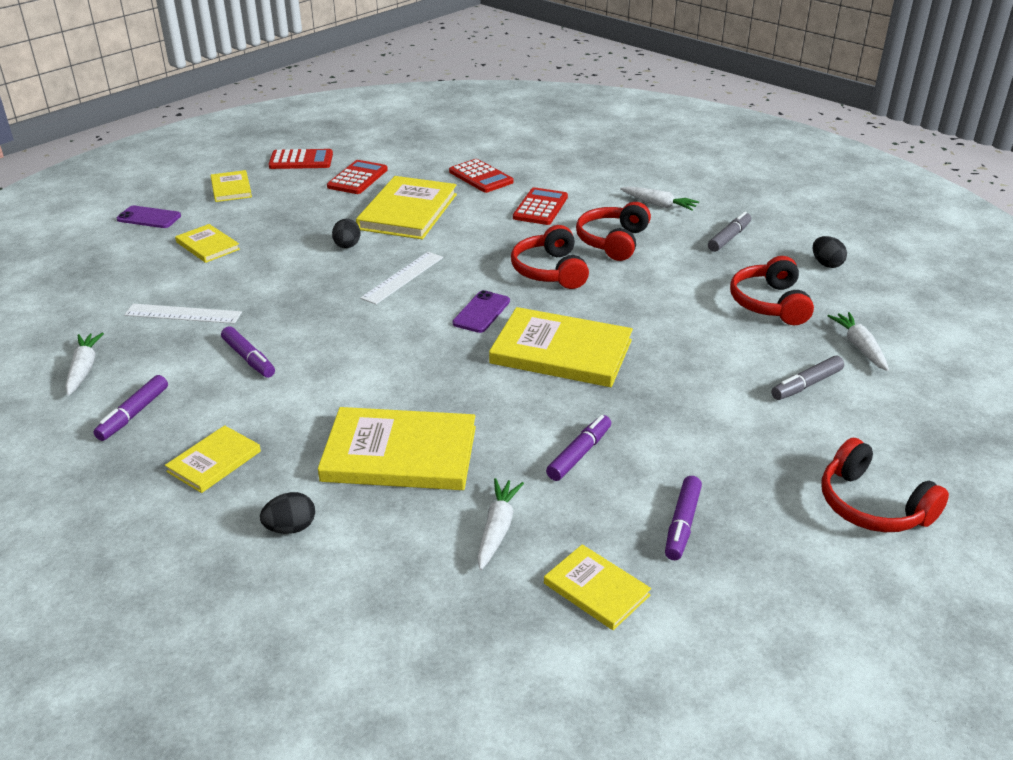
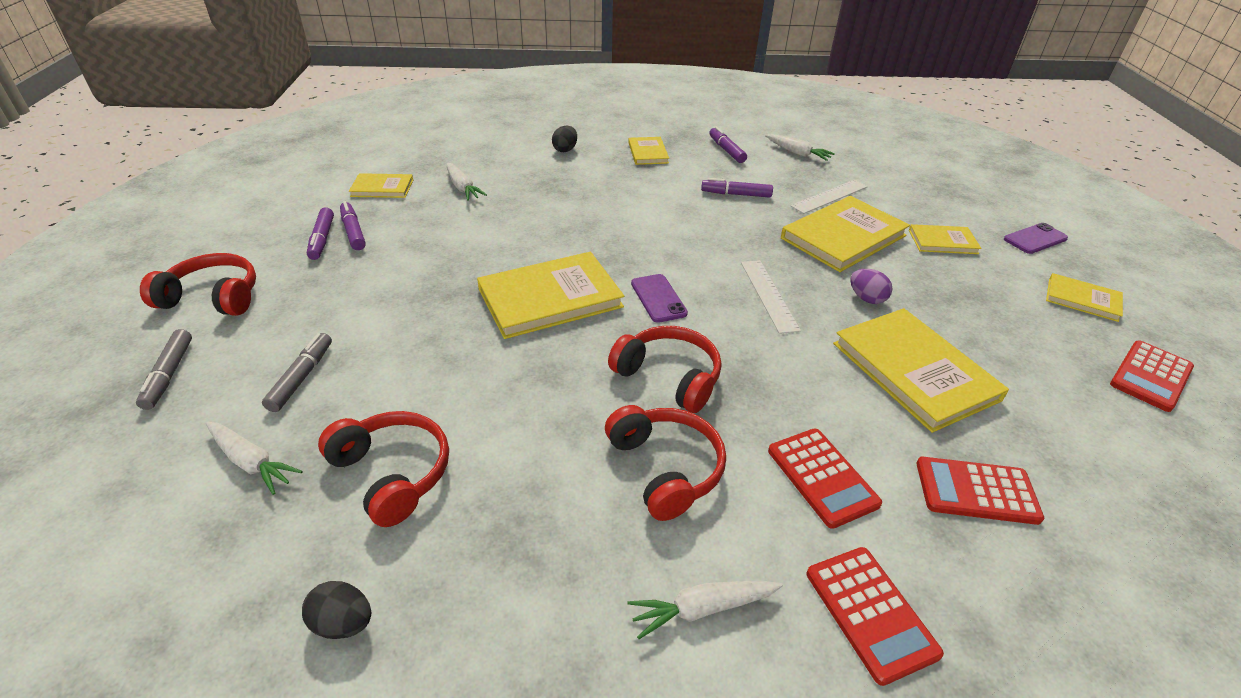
camera: 135 degrees right, 5 degrees up
(347, 246) = (866, 298): black egg -> purple egg
(357, 178) = (1052, 387): red calculator -> red calculator (870, 613)
(400, 454) = (563, 193): yellow book -> yellow book (843, 237)
(579, 454) = (455, 238): purple marker -> purple marker (322, 239)
(729, 238) = (530, 589): grey marker -> grey marker (169, 375)

